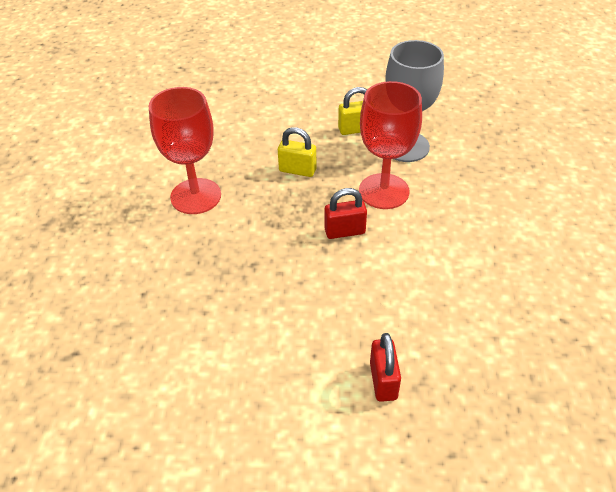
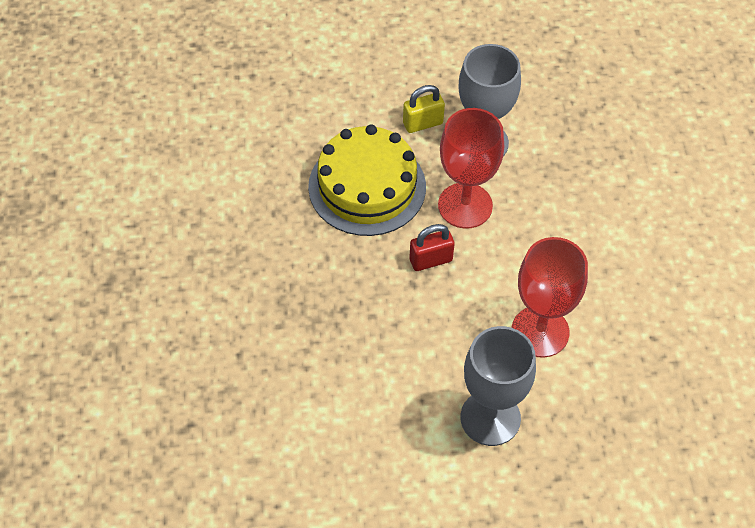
camera: 10 degrees left, 10 degrees up
(196, 196) = (262, 232): red goblet -> red goblet (540, 331)
(297, 170) = (367, 186): yellow padlock -> yellow cake
(383, 381) = (490, 418): red padlock -> grey goblet

